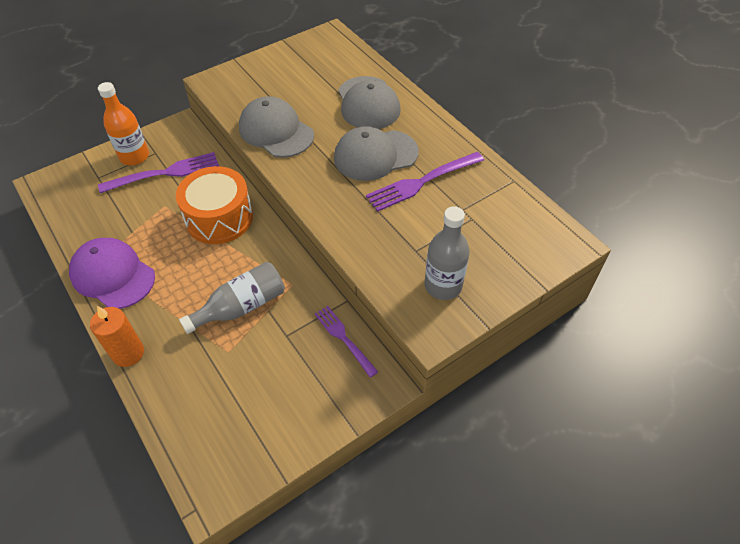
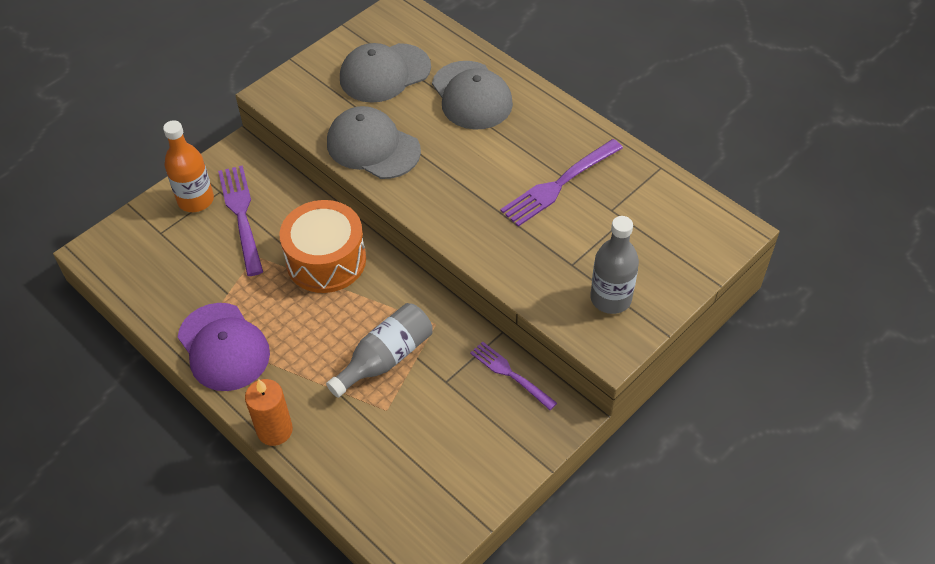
camera: 10 degrees left, 0 degrees up
(112, 275) = (223, 347): purple cap -> purple cap turned 150 degrees counterclockwise
(165, 173) = (241, 215): purple fork -> purple fork turned 75 degrees counterclockwise
(375, 155) = (498, 160): grey cap -> grey cap (384, 73)

